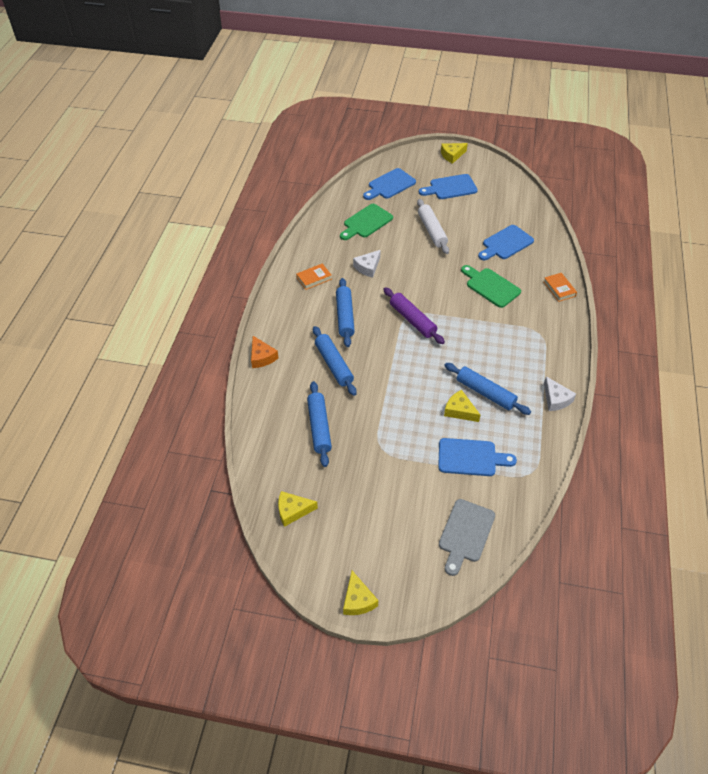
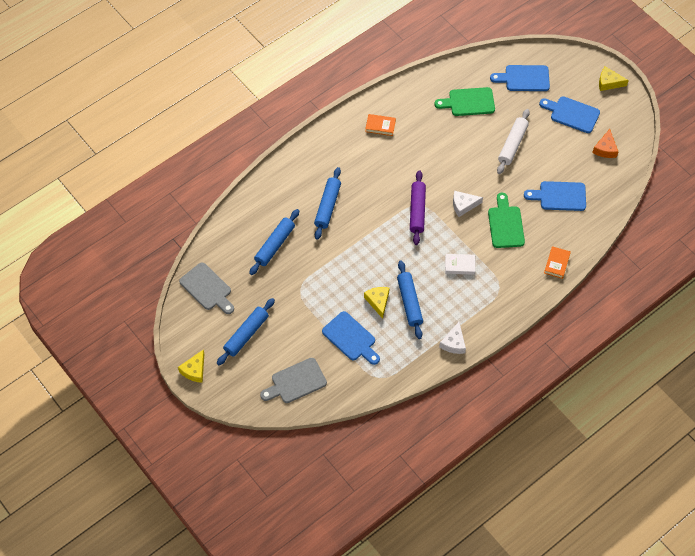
camera: 40 degrees right, 10 degrees up
(262, 357) = (285, 166): orange cheese -> orange cheese (605, 149)
(293, 511) = (207, 288): yellow cheese -> grey cutting board
(345, 316) = (372, 174): blue rolling pin -> blue rolling pin (246, 334)
(368, 267) = (429, 144): white cheese -> white cheese (463, 205)
(491, 338) = (459, 265): none -> white book

